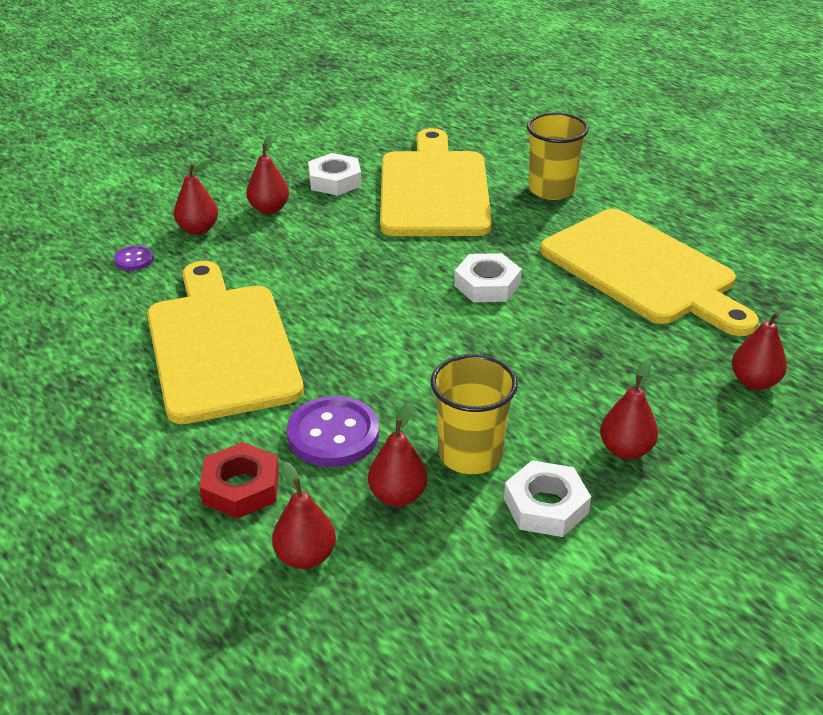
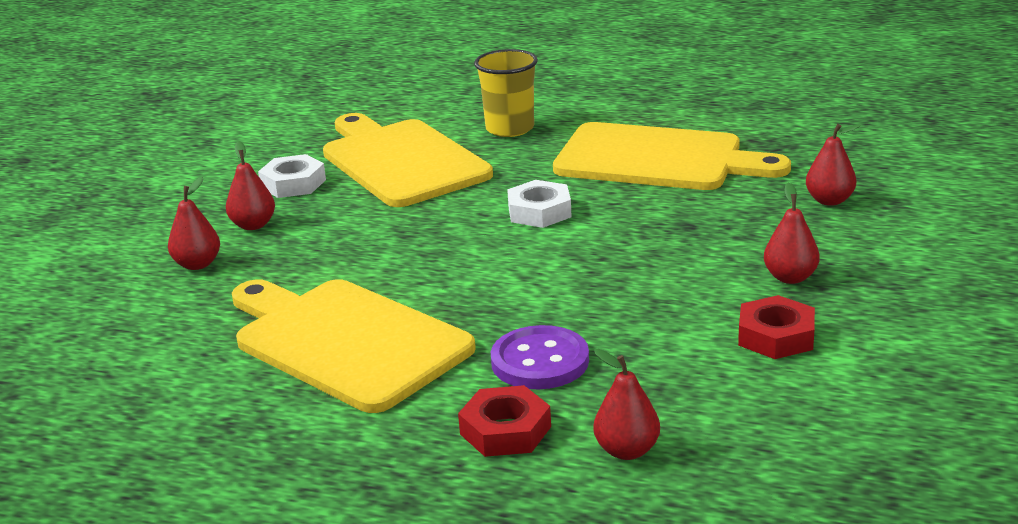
camera: 30 degrees left, 10 degrees down
(134, 259) = (158, 310): purple button -> none
(398, 496) = (651, 378): red pear -> none
(470, 454) = (674, 328): yellow cup -> none
(546, 506) = (776, 336): white nut -> red nut

